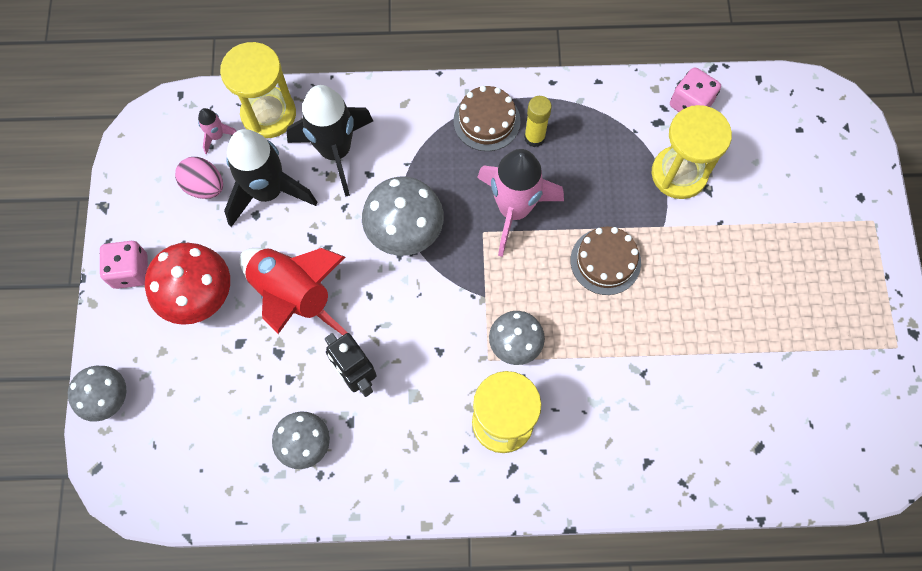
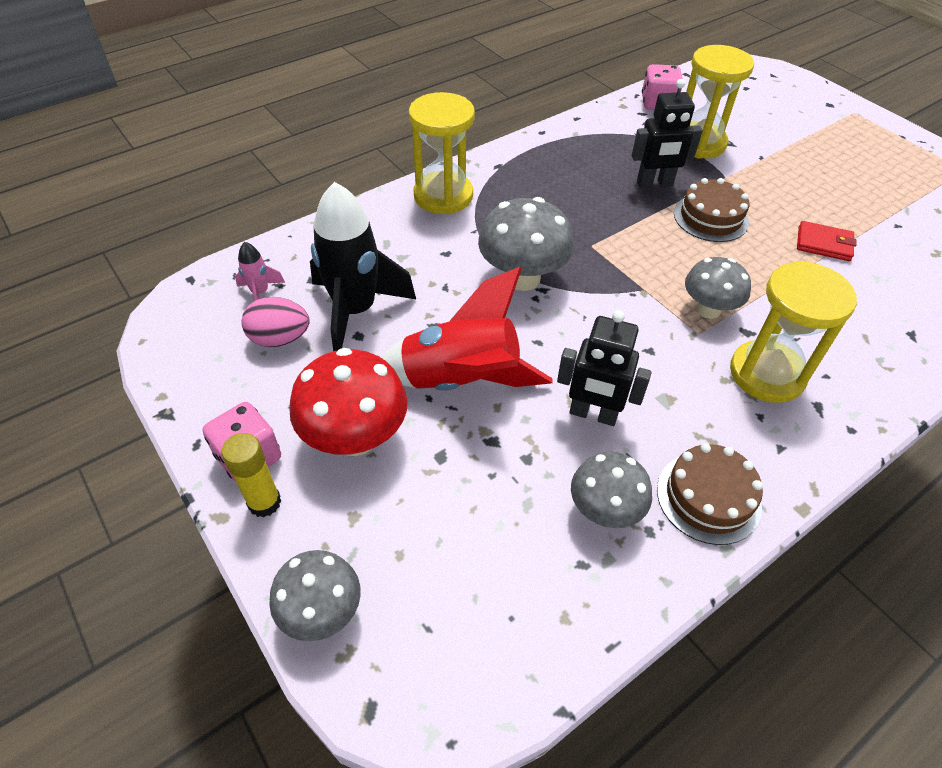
camera: 35 degrees left, 20 degrees down
(268, 114) = (303, 253): yellow hourglass -> yellow hourglass (443, 196)
(335, 151) = (397, 251): black rocket -> none
(486, 121) = (514, 174): brown cake -> brown cake (708, 497)
(514, 210) = (600, 219): pink rocket -> none
(534, 137) = (565, 168): yellow glue stick -> yellow glue stick (264, 502)
(593, 198) = (654, 184): none -> black robot
(671, 343) = (823, 244): none -> red wallet

